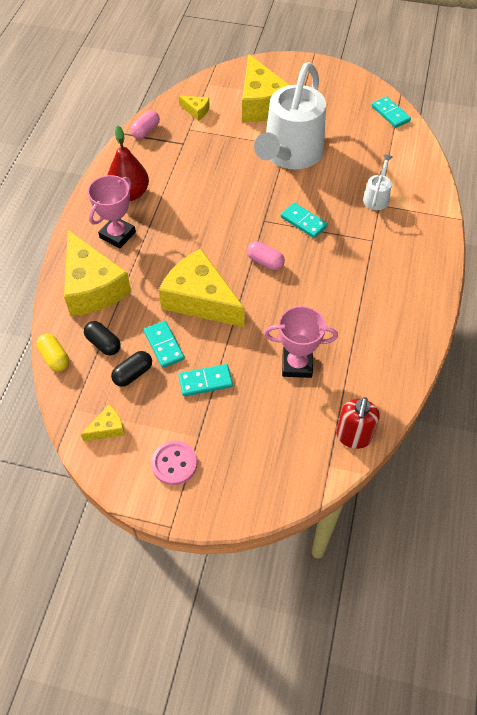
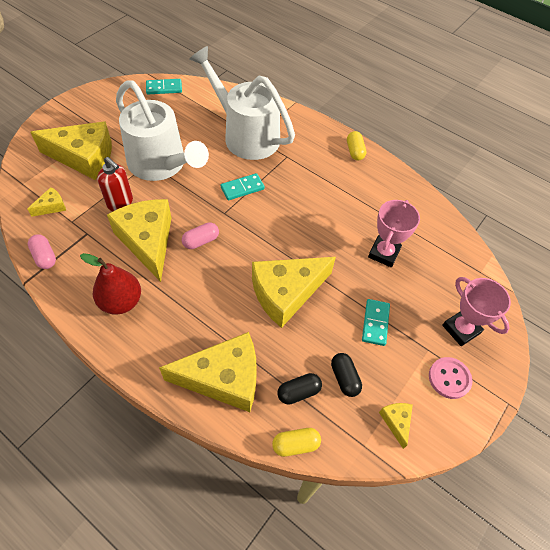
camera: 70 degrees left, 0 degrees up
(117, 235) = (169, 332): pink trophy -> pink trophy (461, 329)
(164, 345) = (323, 341): turquoise domino -> none
(198, 183) = (148, 241): none -> yellow cheese
(265, 262) = (270, 231): pink capsule -> pink capsule (201, 241)
(353, 437) = (460, 246): red soap dispenser -> red soap dispenser (120, 202)
(376, 197) = (245, 134): white watering can -> white watering can, size x2.43
(426, 295) = (354, 151): none -> yellow capsule

